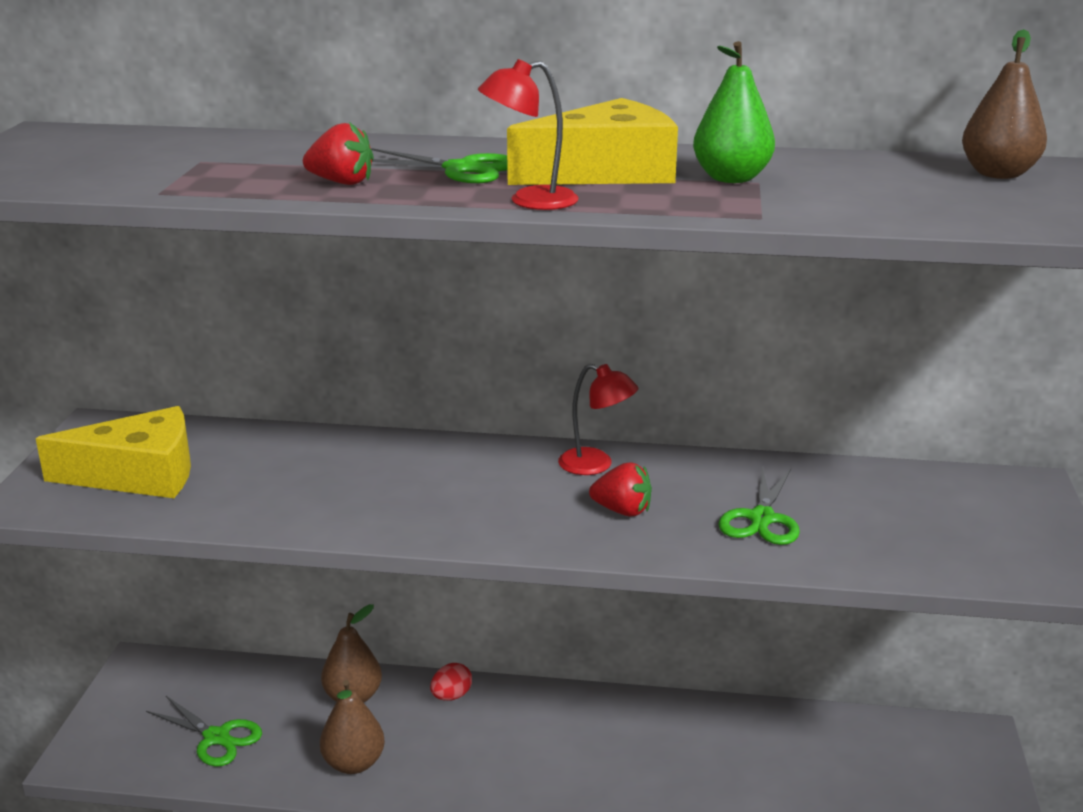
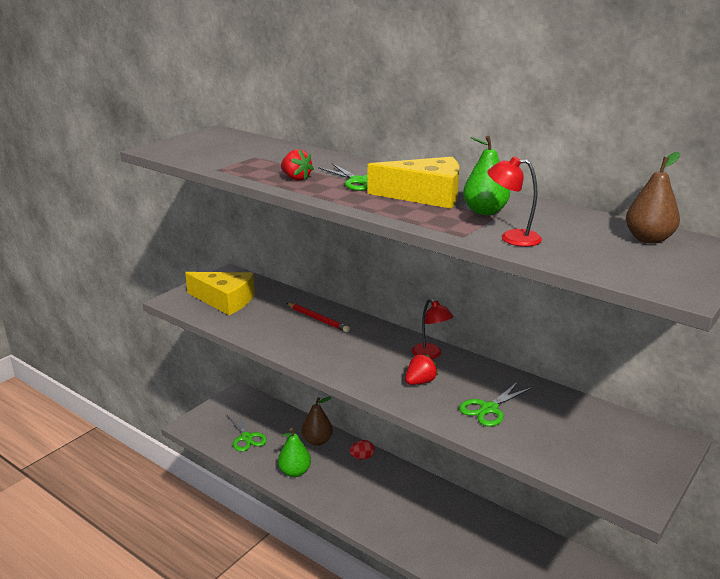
camera: 30 degrees right, 0 degrees up
(352, 460) = (318, 319): none -> red pencil
(353, 763) = (295, 472): brown pear -> green pear
(529, 201) = (363, 204): red lamp -> red lamp (512, 238)
(622, 511) = (420, 382): red strawberry -> red strawberry turned 90 degrees counterclockwise

